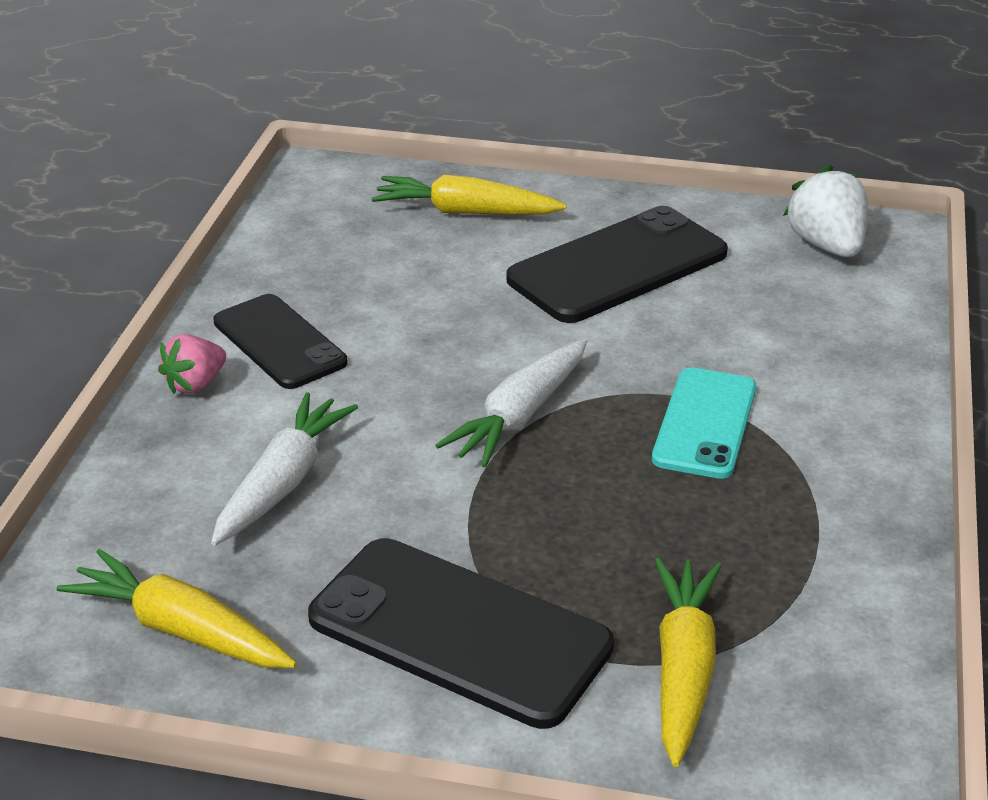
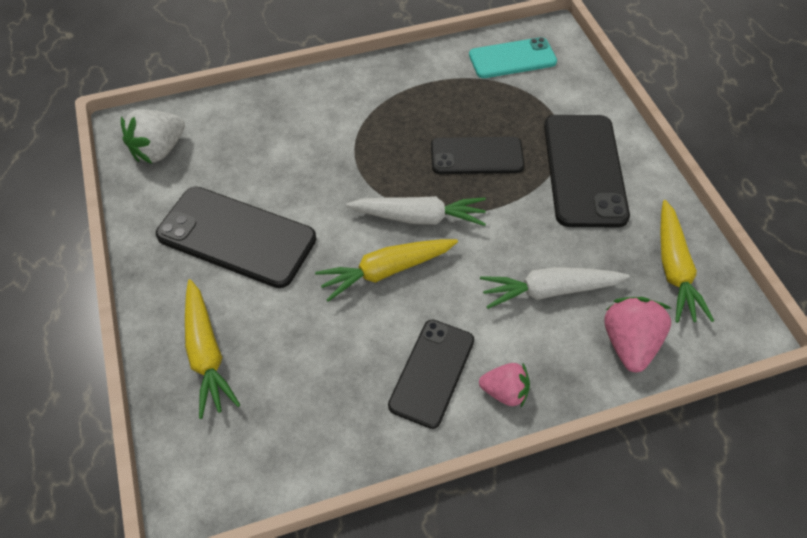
camera: 120 degrees left, 20 degrees up
(132, 516) = (629, 343): none -> pink strawberry
(593, 520) = (476, 156): none -> black phone
(683, 670) = (542, 96): yellow carrot -> yellow carrot (386, 271)
(704, 423) = (373, 144): turquoise phone -> turquoise phone (512, 59)

